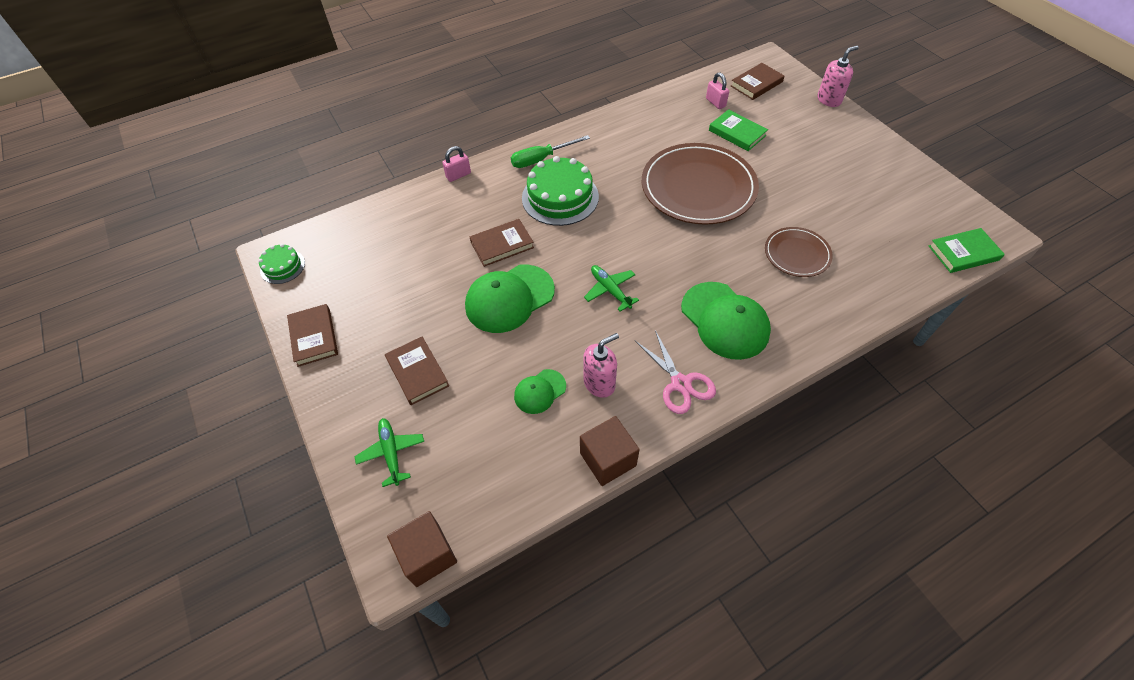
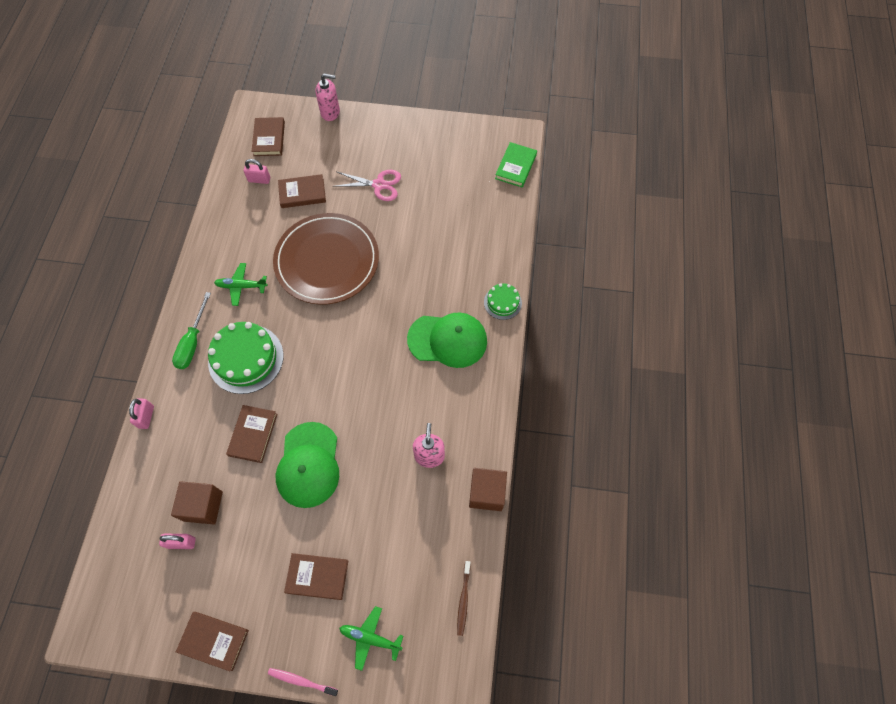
camera: 55 degrees left, 10 degrees up
(282, 266) = (110, 628): green cake -> green cake (502, 302)
(319, 424) = (301, 681): none -> pink toothbrush
(378, 262) = (181, 543): none -> pink padlock
(427, 555) = (465, 658): brown cube -> brown cube (203, 506)
(485, 512) = (463, 599): none -> brown toothbrush
(539, 391) = (404, 500): green cap -> none
(610, 290) = (362, 391): green plane -> green plane (241, 286)
(680, 383) = (470, 406): pink scissors -> pink scissors (379, 185)
(737, 133) = (302, 193): green book -> brown book
(797, 254) = (436, 253): brown plate -> none
(829, 100) = (330, 112): pink soap dispenser -> pink soap dispenser turned 90 degrees clockwise

